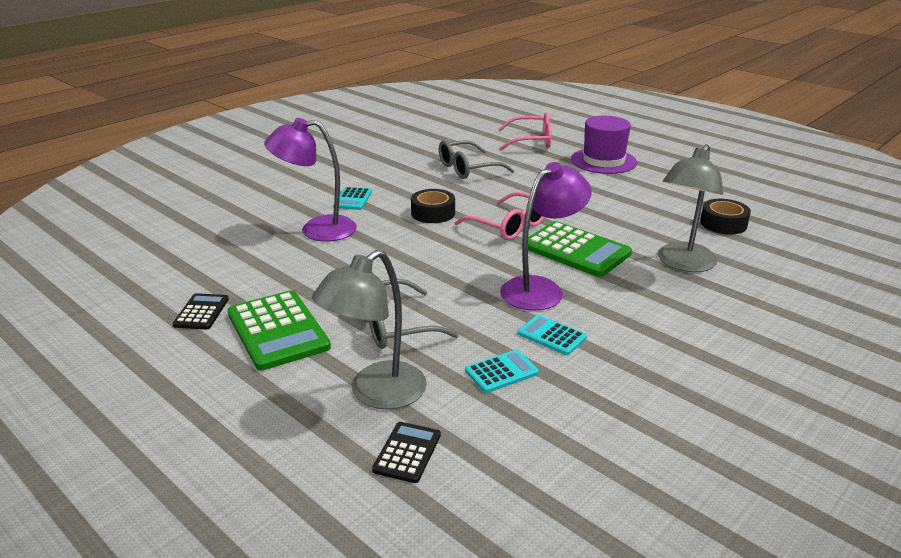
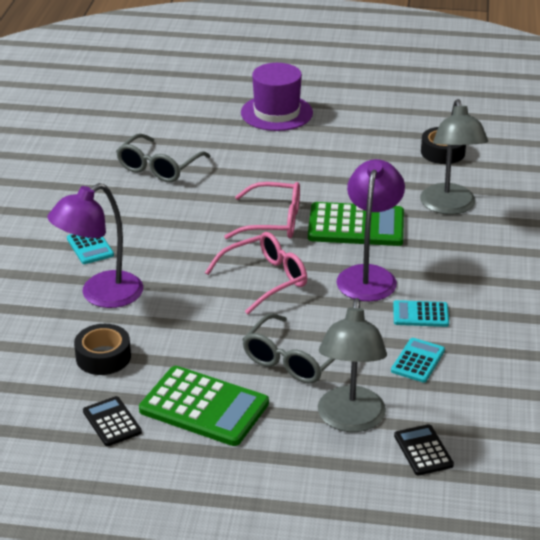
camera: 35 degrees left, 5 degrees up
(433, 213) = (189, 233): black tape -> black tape (103, 357)
(532, 141) = (182, 109): pink glasses -> pink glasses (265, 279)

